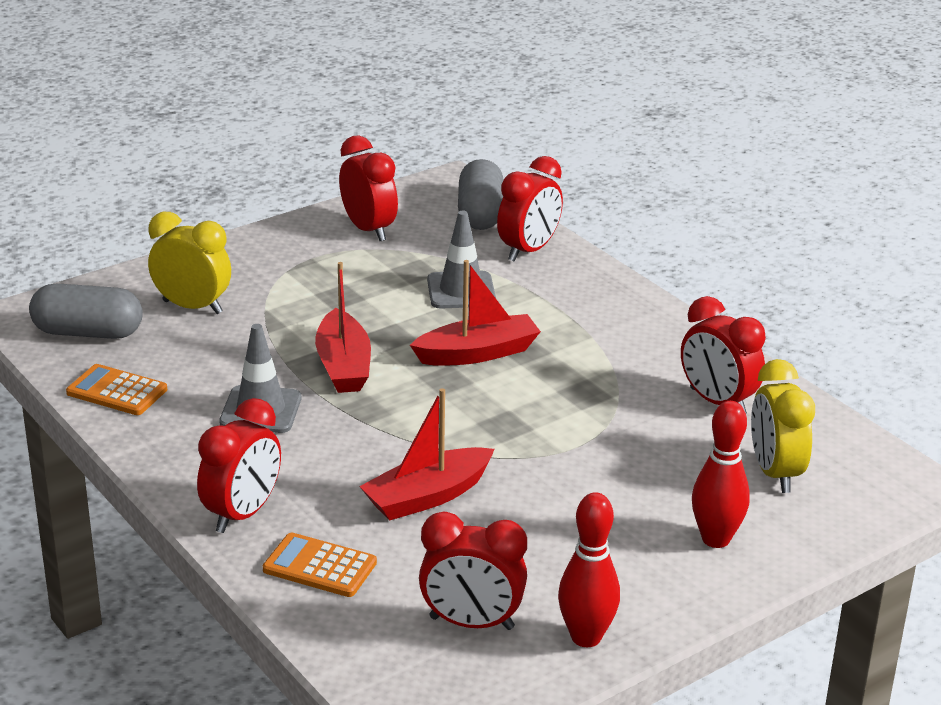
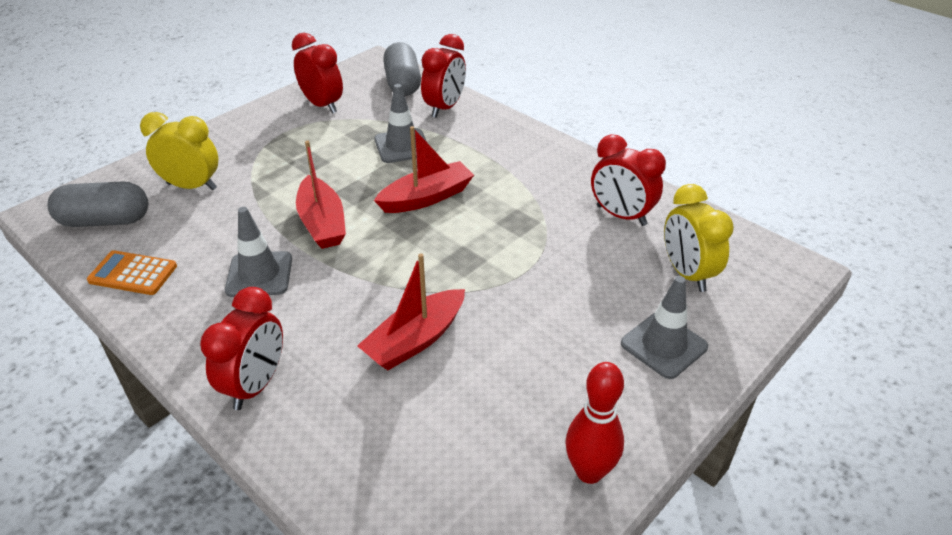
camera: 10 degrees left, 10 degrees up
(319, 566) = (334, 432): orange calculator -> none
(471, 623) = (484, 474): red clock -> none
(715, 539) = (663, 345): red bowling pin -> grey traffic cone

